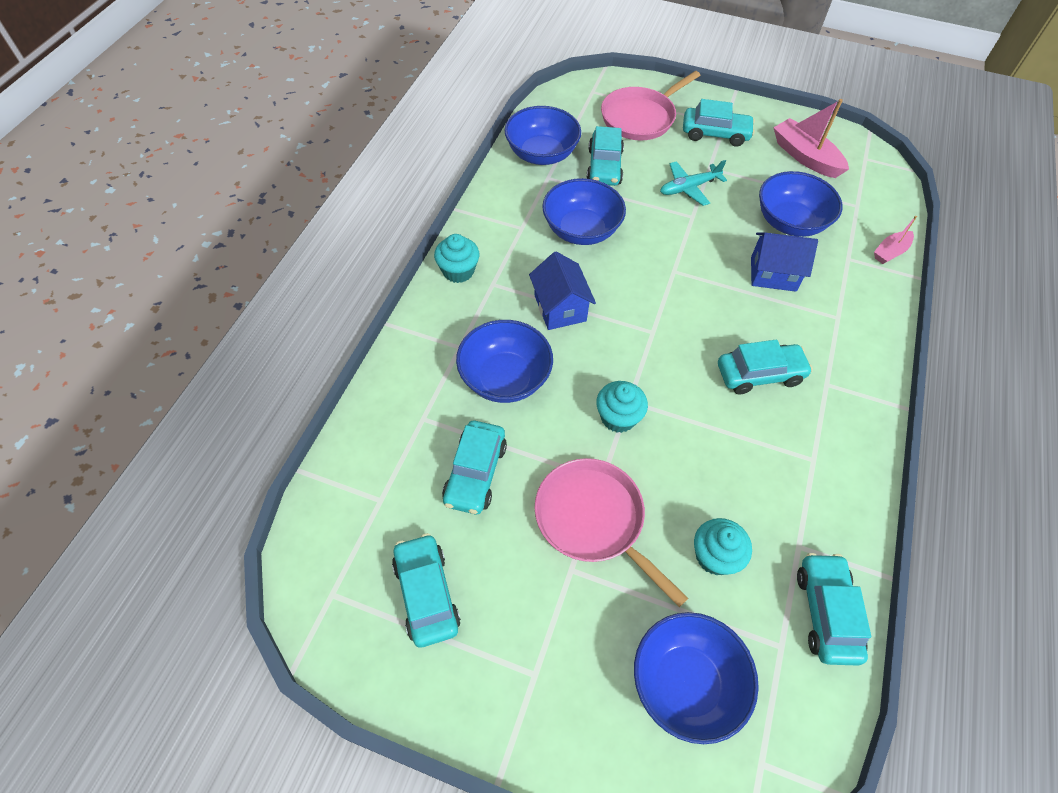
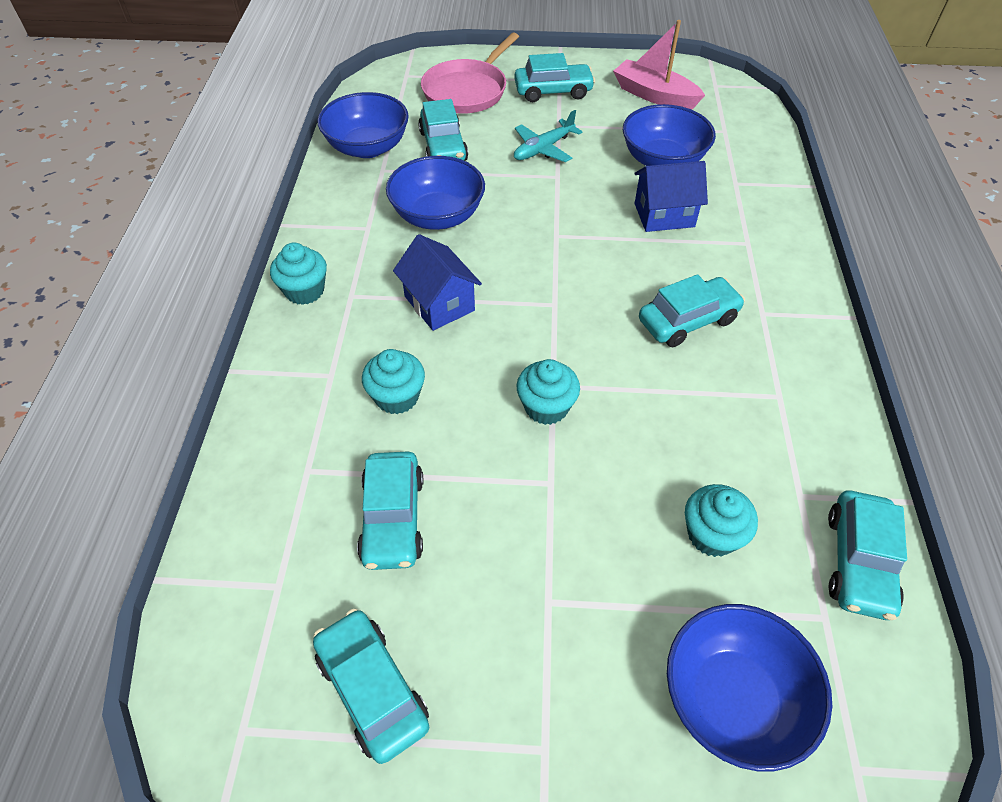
camera: 15 degrees left, 5 degrees down
(505, 378) = (397, 397): blue bowl -> turquoise cupcake
(593, 519) = (555, 533): pink pan -> none
(826, 612) = (858, 562): turquoise car -> turquoise car turned 150 degrees counterclockwise
(890, 252) = (775, 168): pink boat -> none

